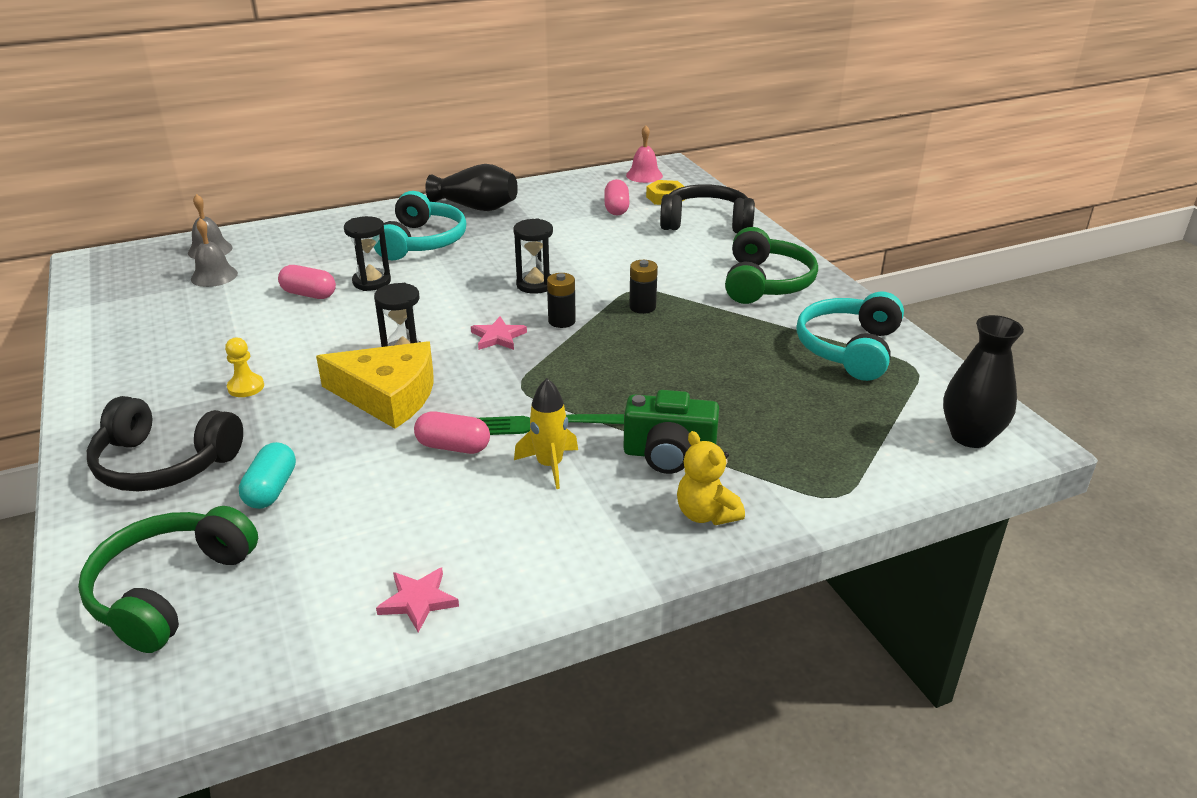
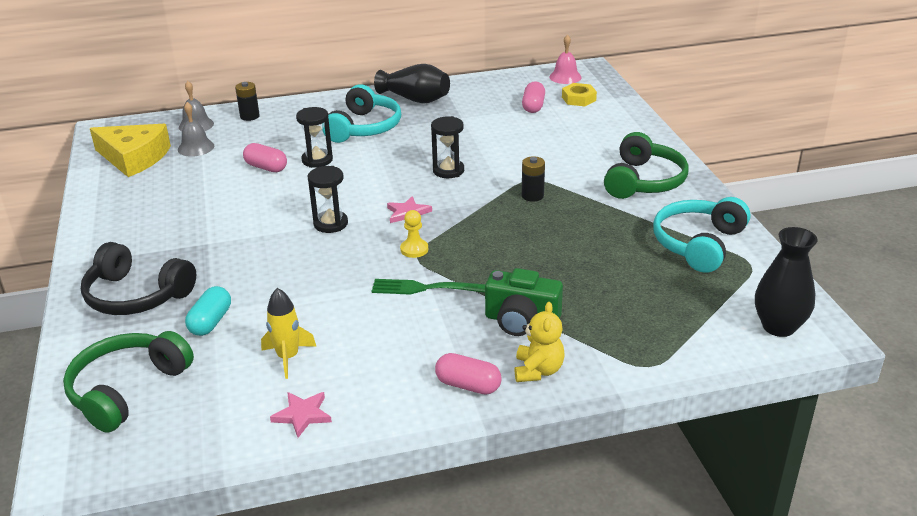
camera: 10 degrees right, 0 degrees up
(246, 387) = (205, 240): yellow pawn -> yellow pawn (414, 249)
(388, 395) = (311, 255): yellow cheese -> yellow cheese (134, 157)
(453, 447) = (353, 300): pink capsule -> pink capsule (468, 385)
(549, 465) = (424, 321): yellow rocket -> yellow rocket (288, 357)
(561, 321) = (462, 203): black battery -> black battery (249, 116)
(706, 223) = (607, 124): black headphones -> none
(706, 514) = (538, 370): yellow teddy bear -> yellow teddy bear turned 150 degrees counterclockwise

